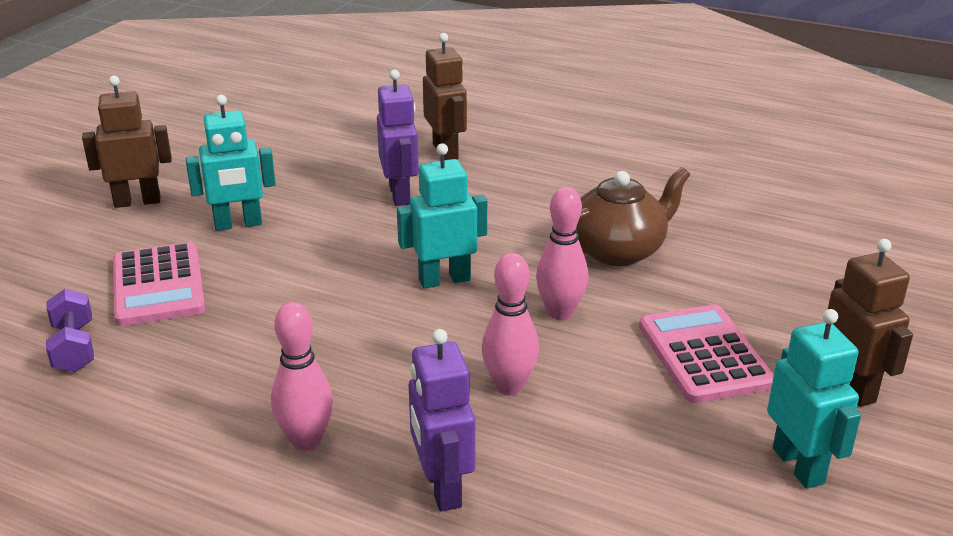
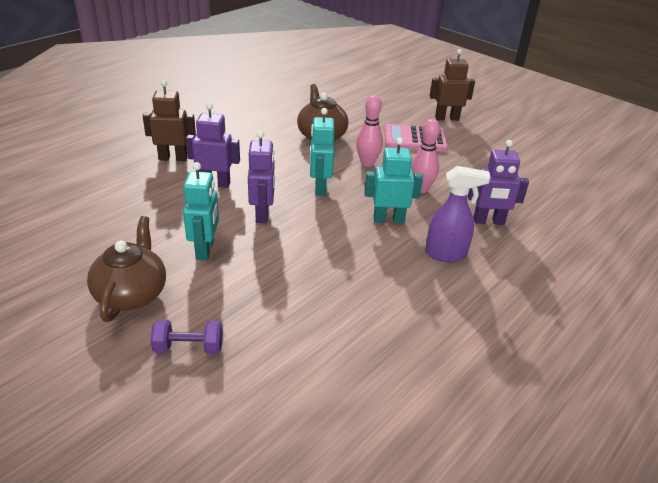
camera: 75 degrees left, 5 degrees up
(74, 348) = (323, 337): purple dumbbell -> purple dumbbell (189, 348)
(137, 201) = (131, 294): brown robot -> brown teapot
(158, 285) = (265, 293): pink calculator -> none
(306, 441) = (446, 254): pink bowling pin -> purple spray bottle
(341, 246) = (262, 214): none -> purple robot
(798, 465) = (489, 141): turquoise robot -> turquoise robot (388, 219)

